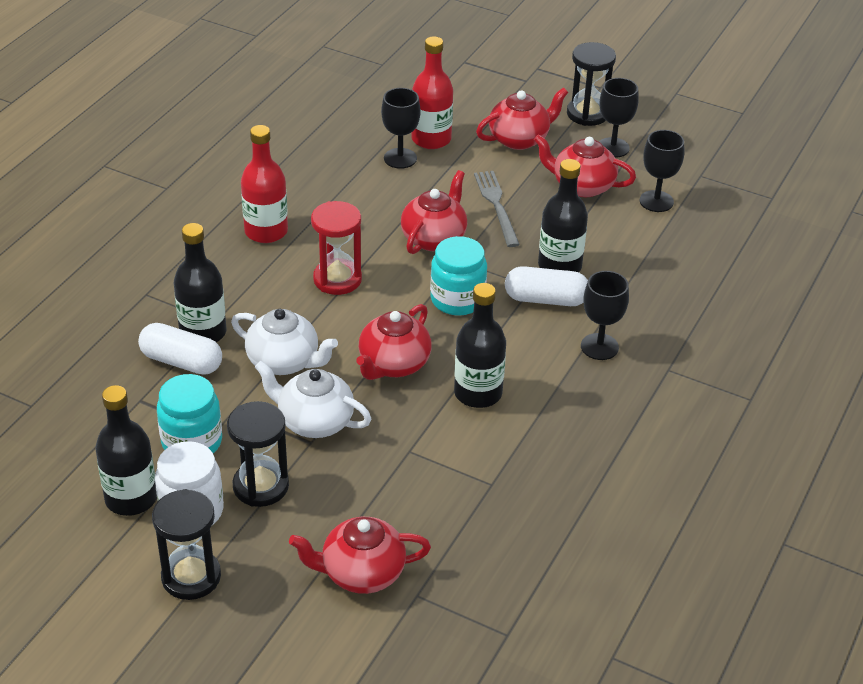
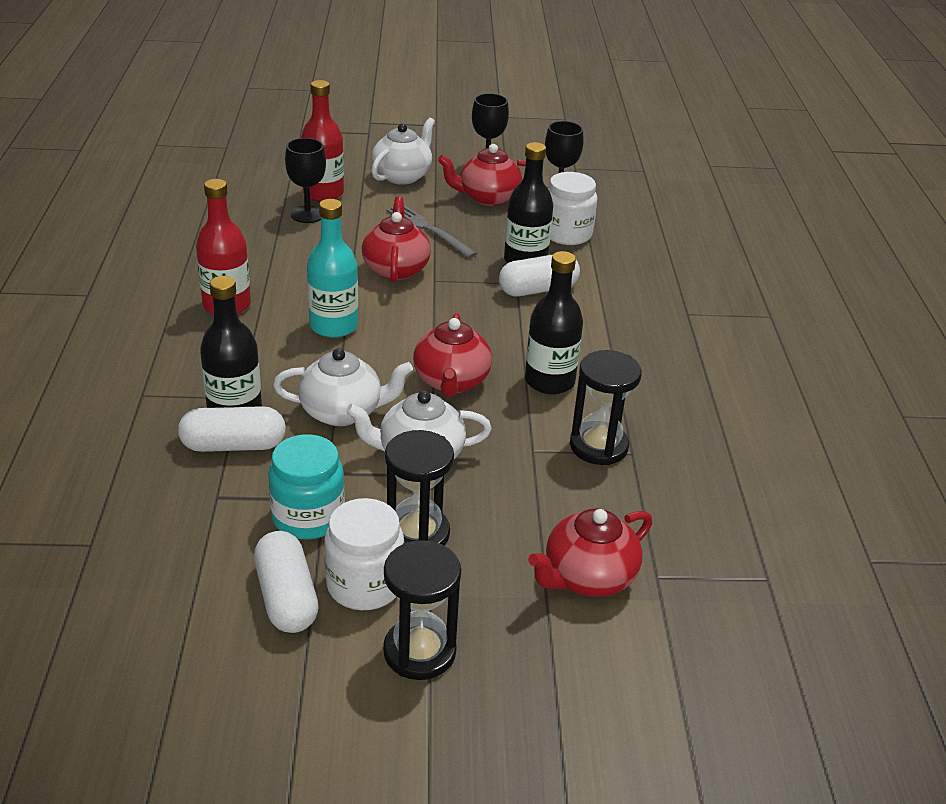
camera: 30 degrees left, 5 degrees down
(131, 498) = (286, 597): black bottle -> white capsule
(337, 279) = (333, 326): red hourglass -> turquoise bottle
(457, 299) = (461, 311): turquoise jar -> none
(519, 139) = (402, 176): red teapot -> white teapot
(587, 114) = (443, 145): black hourglass -> black hourglass (598, 446)
(599, 347) = (617, 313): black goblet -> none
(625, 249) = (567, 234): none -> white jar

